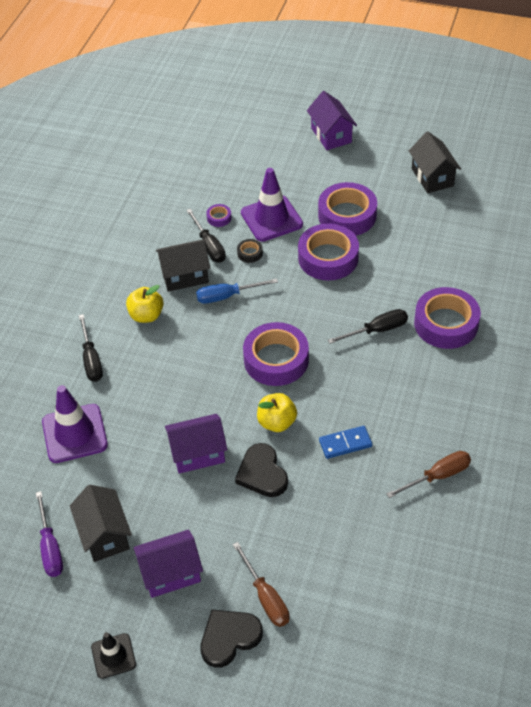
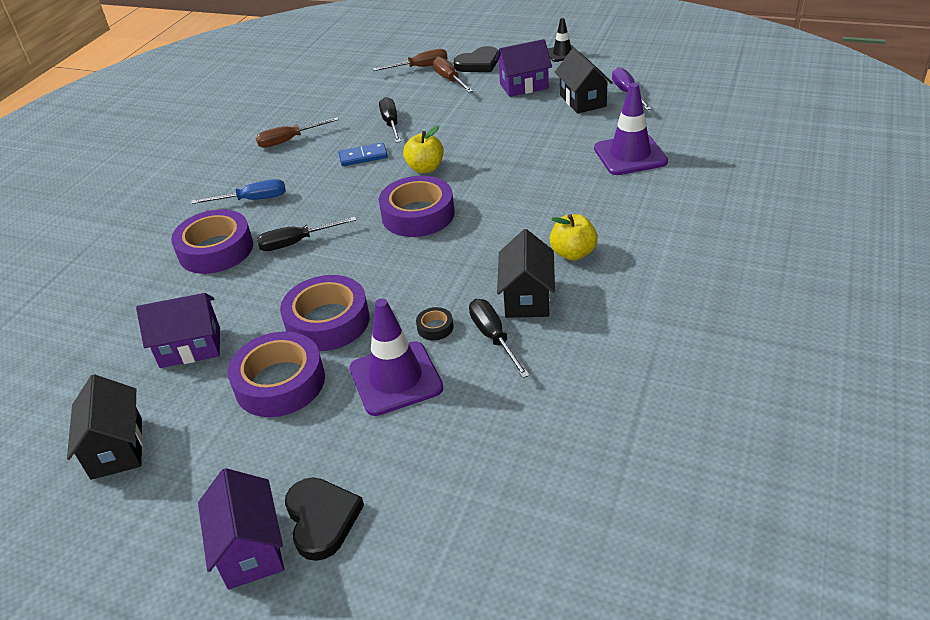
camera: 175 degrees left, 10 degrees down
(91, 360) = (631, 211): black screwdriver -> black screwdriver (391, 124)
(185, 276) = (527, 298): black house -> black house turned 75 degrees counterclockwise
(198, 453) = (504, 146): purple house -> purple house (190, 348)
(219, 218) = (478, 380): purple tape -> none
(227, 296) = (470, 275): blue screwdriver -> blue screwdriver (252, 200)
(262, 473) = (444, 137): black heart -> black heart (322, 519)
(309, 634) = (420, 67): none -> brown screwdriver

